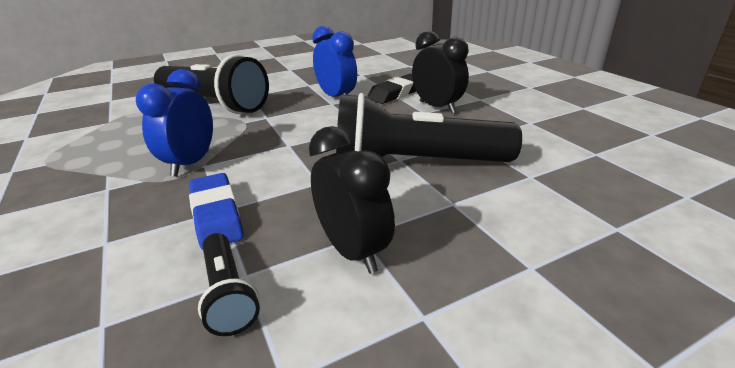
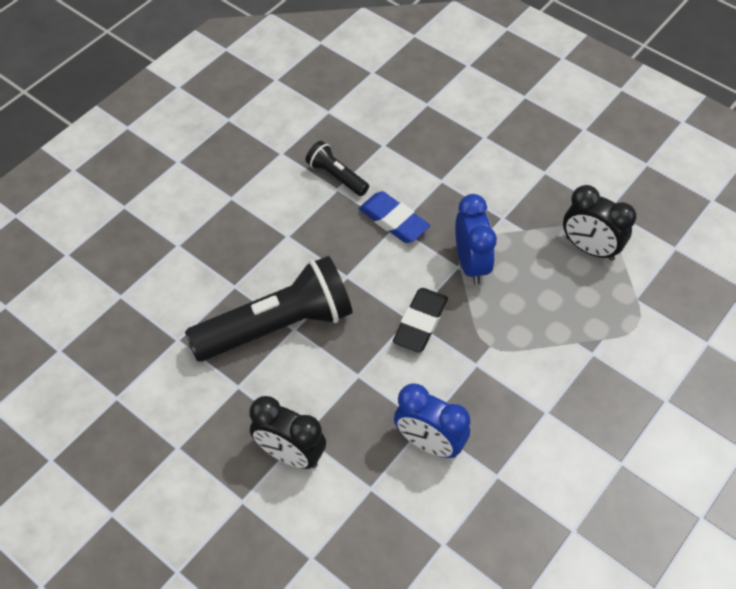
camera: 155 degrees right, 25 degrees up
(214, 104) = (565, 373): black flashlight -> none
(353, 251) = (285, 223): black clock -> black clock (589, 248)
(396, 93) = (357, 482): black eraser -> black eraser (420, 323)

